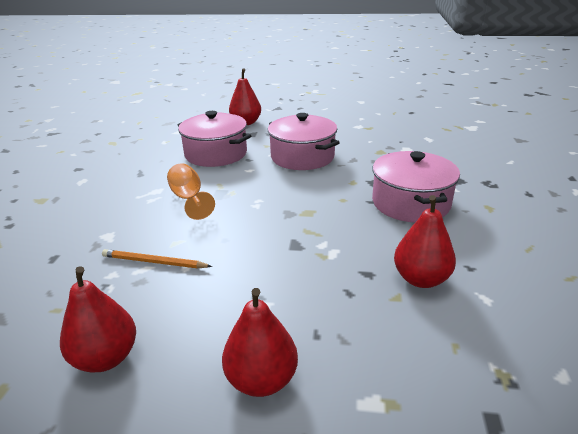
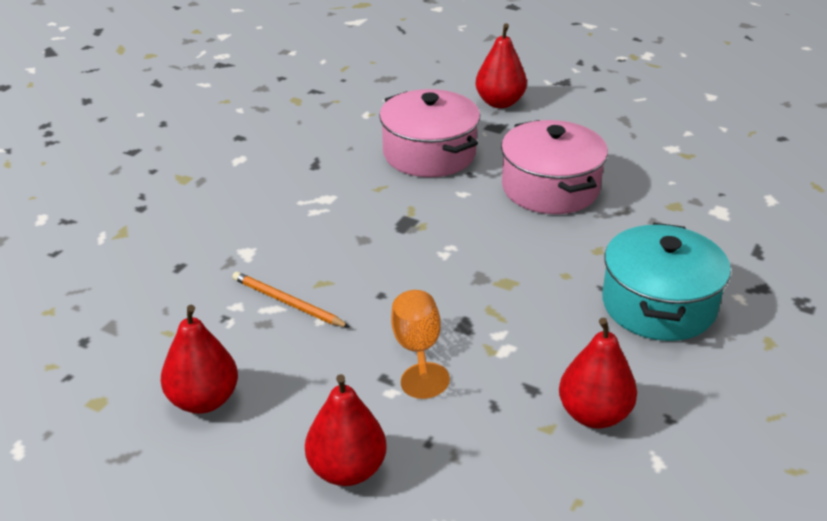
camera: 20 degrees right, 5 degrees up
(189, 199) = (362, 222): orange goblet -> orange goblet (417, 350)
(410, 203) = (658, 305): pink pot -> turquoise pot

